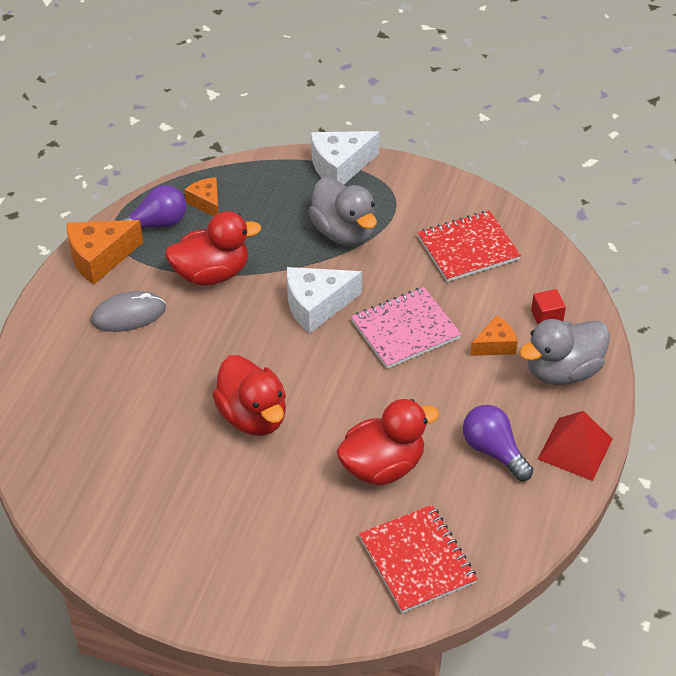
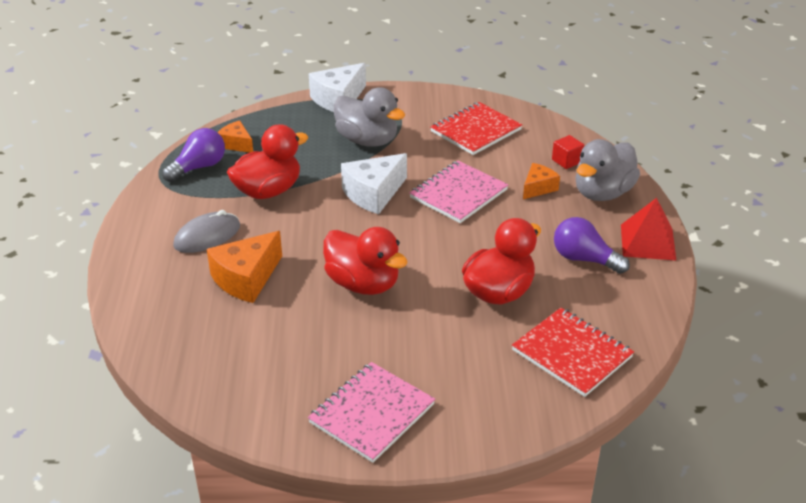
camera: 20 degrees left, 10 degrees down
(100, 258) = (158, 201): orange cheese -> orange cheese (246, 278)
(191, 567) = (371, 413): none -> pink notebook

